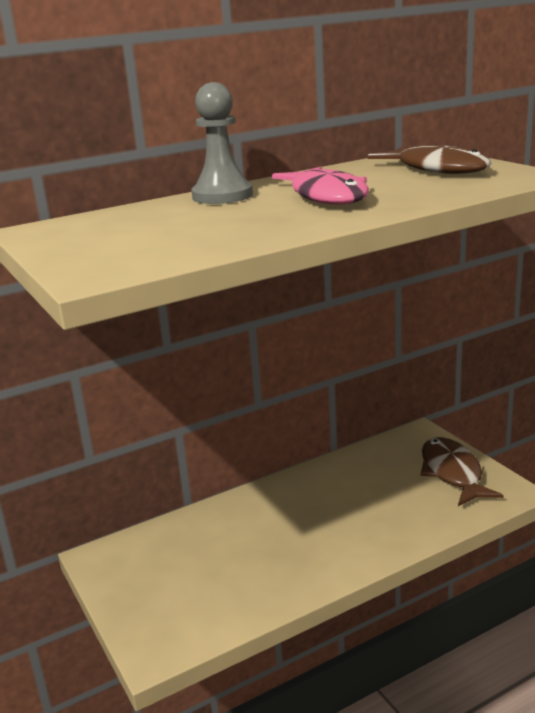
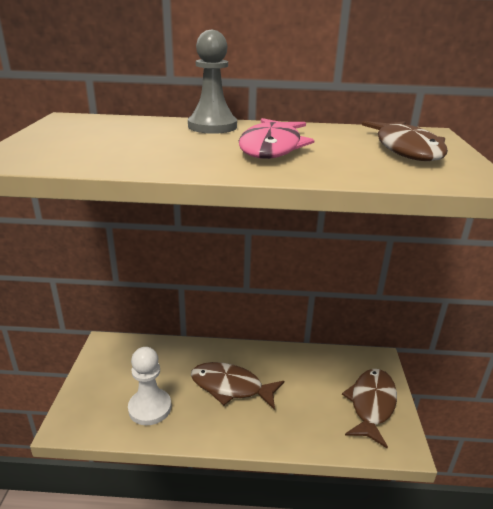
camera: 30 degrees right, 5 degrees up
(235, 586) = (150, 408): none -> white pawn
(302, 524) = (230, 387): none -> brown fish

